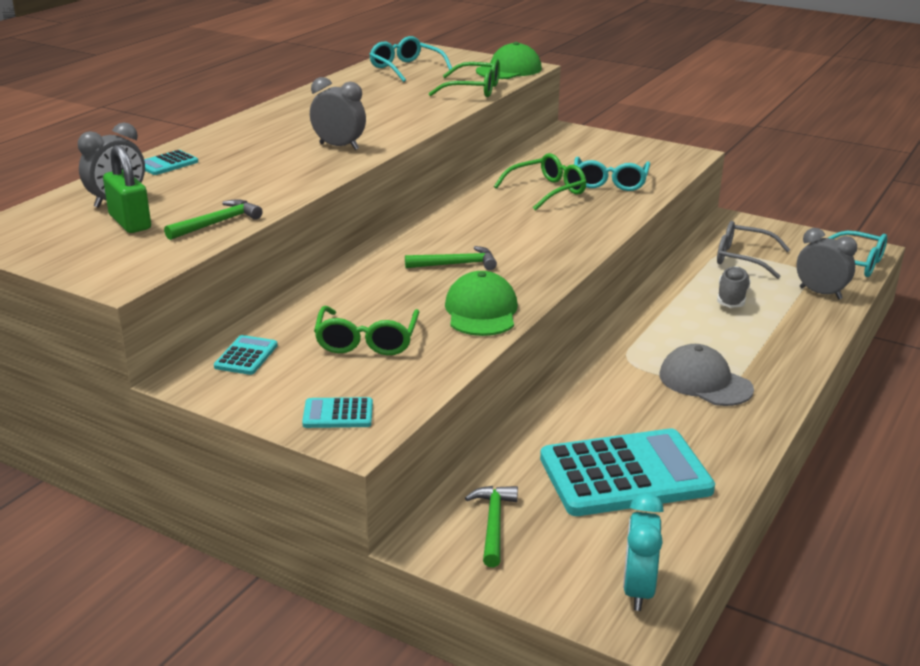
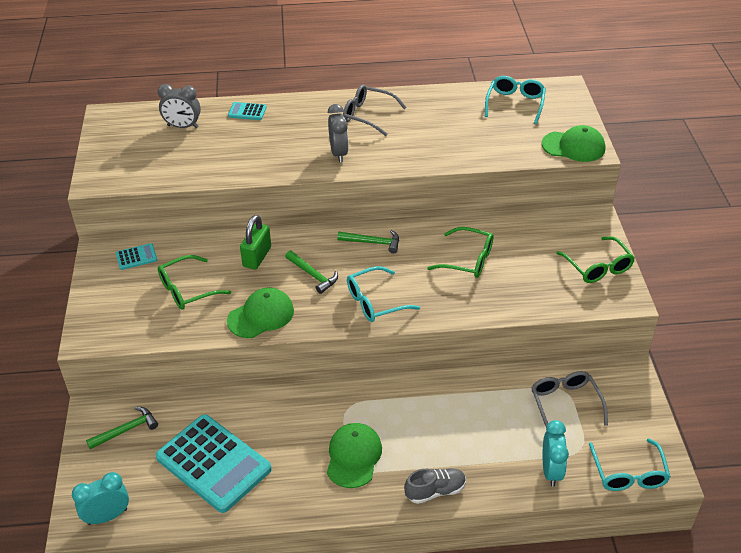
camera: 55 degrees right, 15 degrees up
(130, 222) = (161, 146): green padlock -> green padlock (257, 257)
(217, 223) = (186, 173): green hammer -> green hammer (373, 243)
(300, 119) = (368, 115): none -> grey glasses
(338, 414) = (105, 320): turquoise calculator -> none
(474, 89) = (509, 152): green glasses -> green glasses (598, 267)
(610, 182) = (519, 282): turquoise glasses -> turquoise glasses (375, 302)
(705, 382) = (353, 456): grey cap -> green cap
(732, 298) = (490, 423): grey shoe -> grey shoe (435, 491)
(820, 293) = (551, 471): grey clock -> turquoise clock

